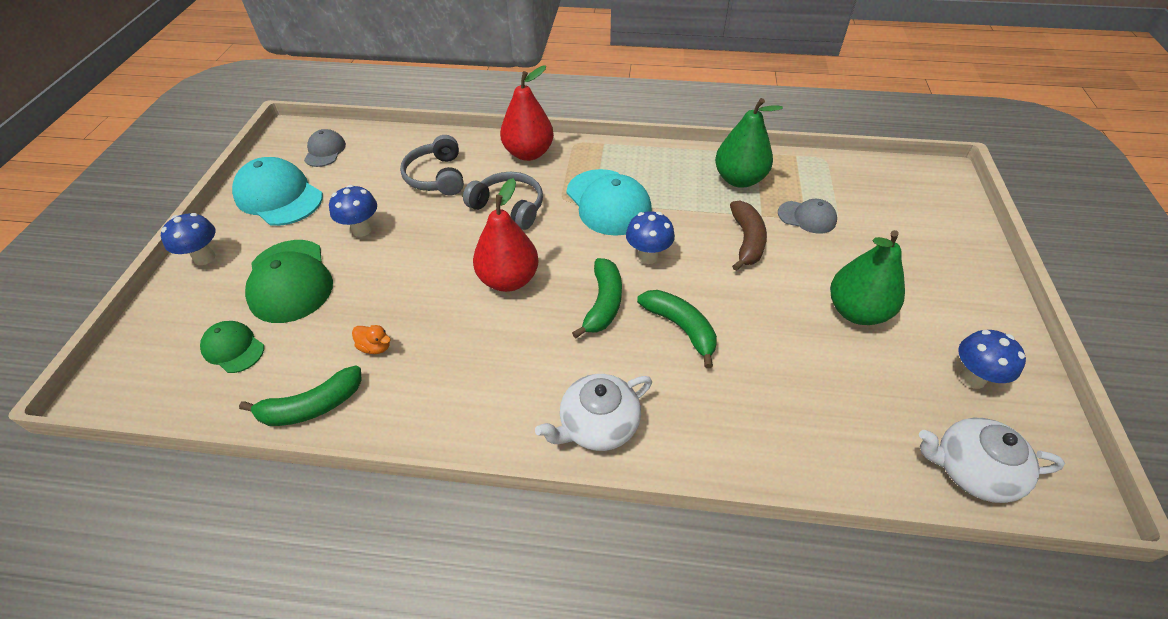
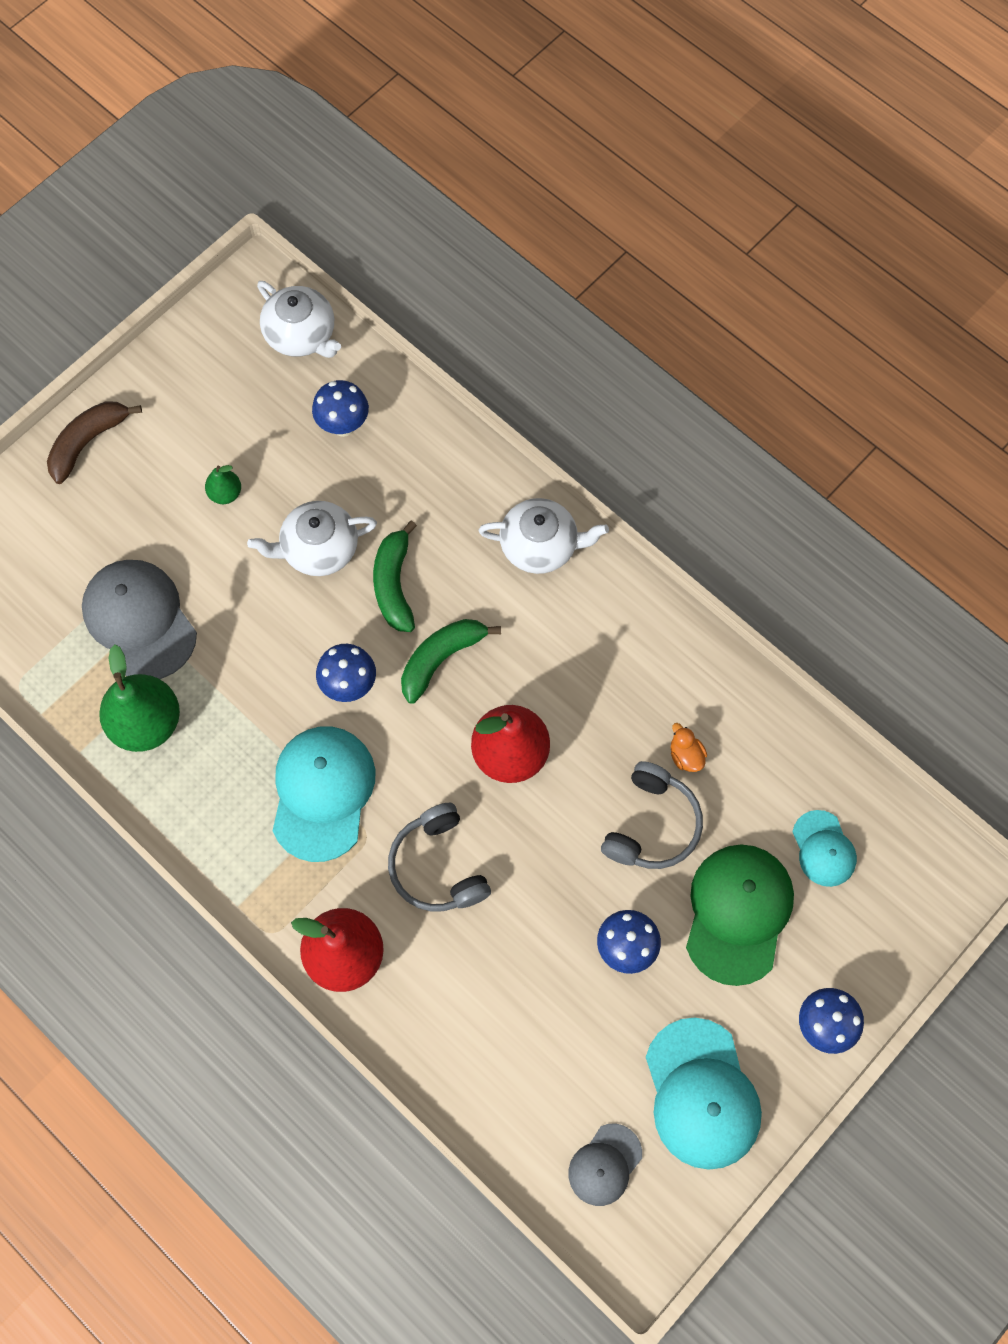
camera: 145 degrees left, 20 degrees up
(233, 348) = (823, 849): green cap -> turquoise cap
(312, 406) = (770, 724): green banana -> none
(437, 176) = (487, 990): grey headphones -> grey headphones (651, 825)
(746, 241) = (233, 635): brown banana -> brown banana (88, 442)
(755, 317) = (318, 549): none -> white teapot
(807, 217) = (139, 620): grey cap -> grey cap, size x1.79
(856, 311) = (225, 493): green pear -> green pear, size x0.49
(972, 378) = (211, 383): blue mushroom -> blue mushroom (343, 425)

